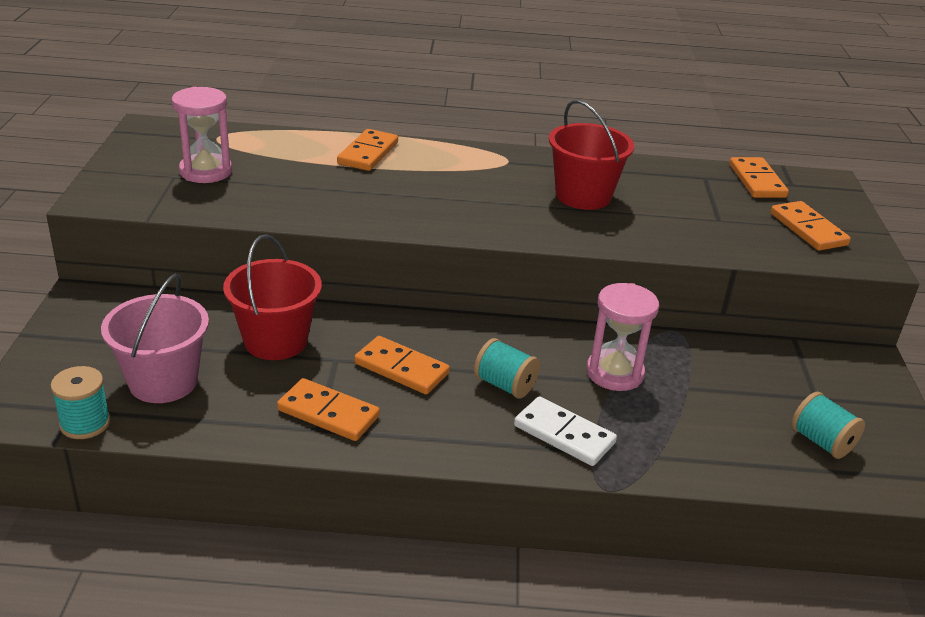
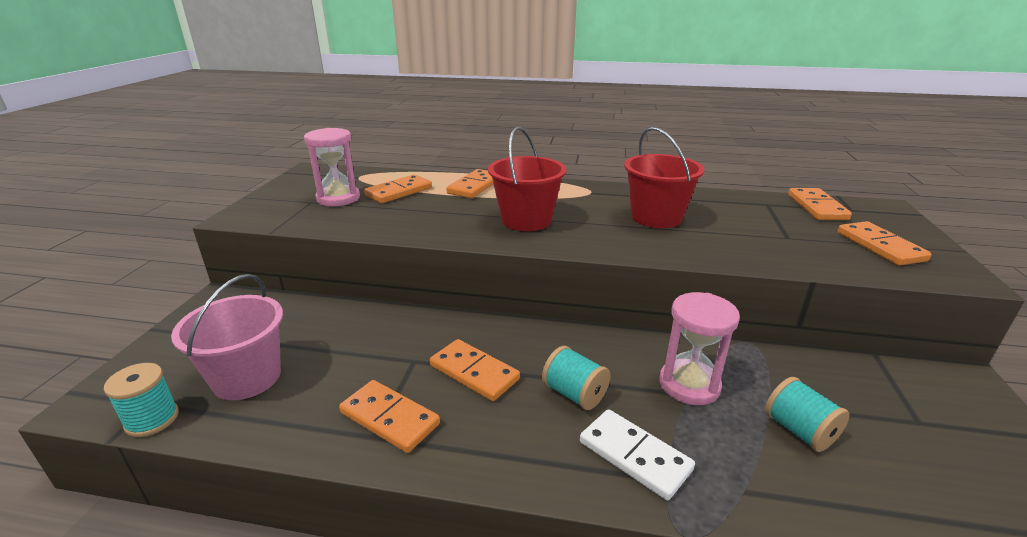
camera: 10 degrees right, 5 degrees down
(275, 341) = (365, 341): red bucket -> red bucket (526, 220)
(277, 161) = (399, 192): none -> orange domino
(821, 442) = (943, 481): turquoise spool -> turquoise spool (799, 430)

